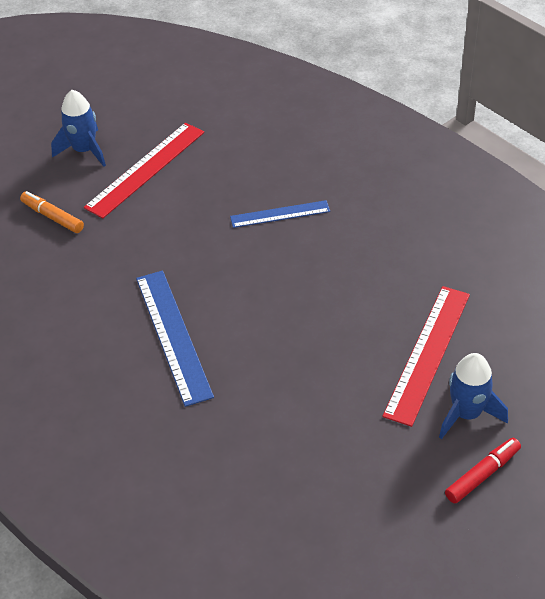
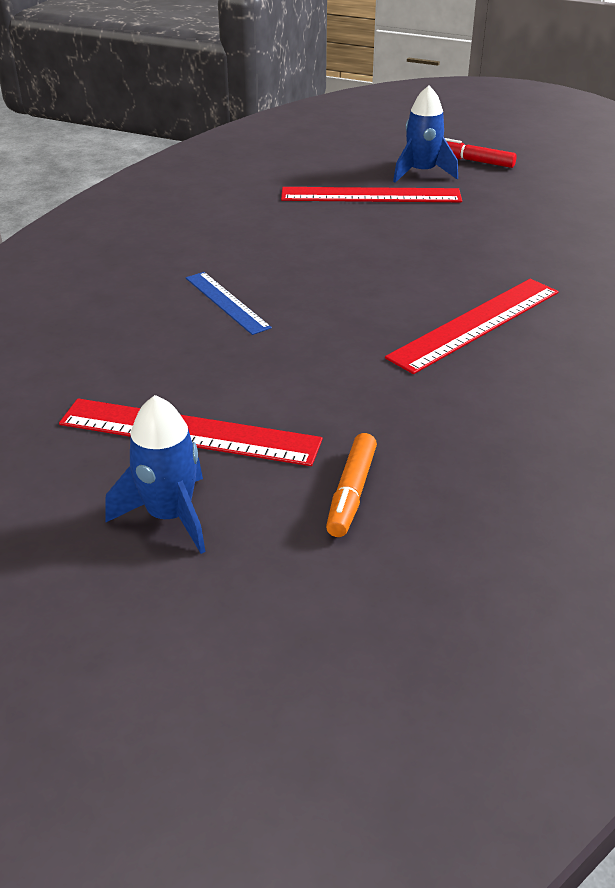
camera: 115 degrees left, 10 degrees down
(173, 335) = (476, 324): blue ruler -> red ruler

